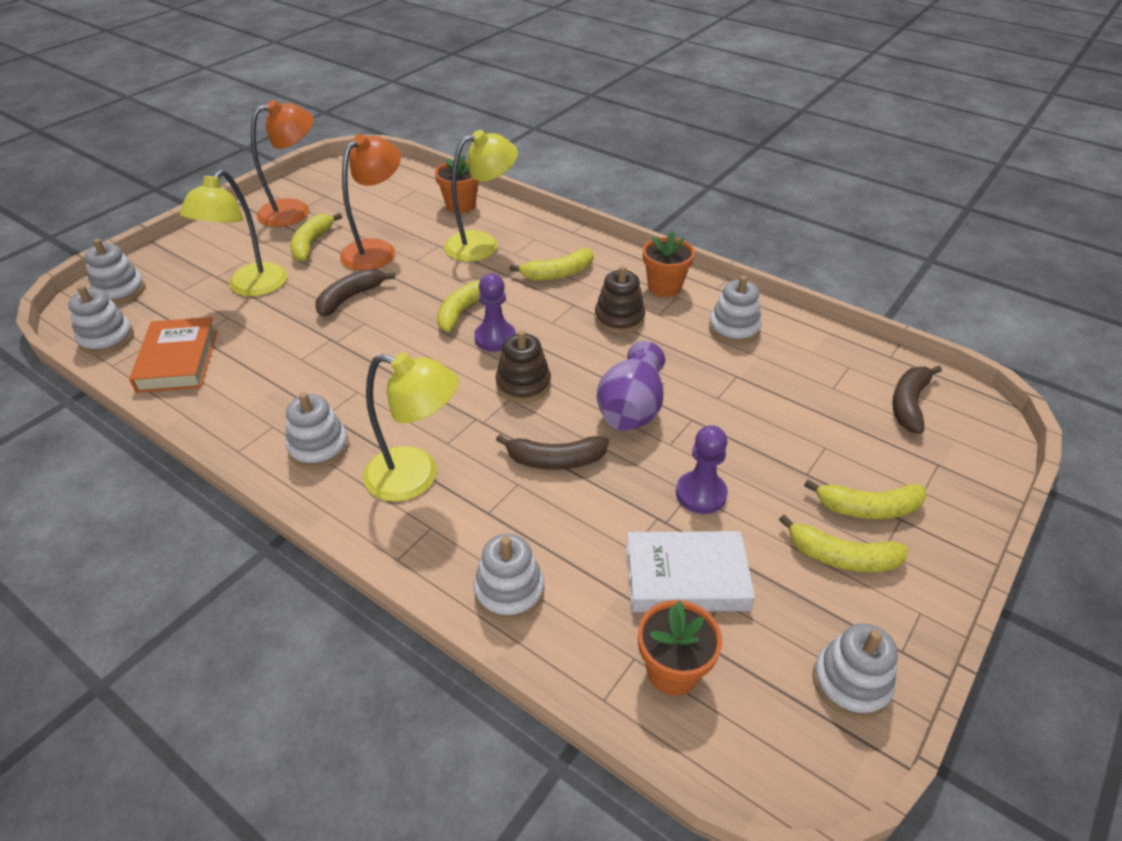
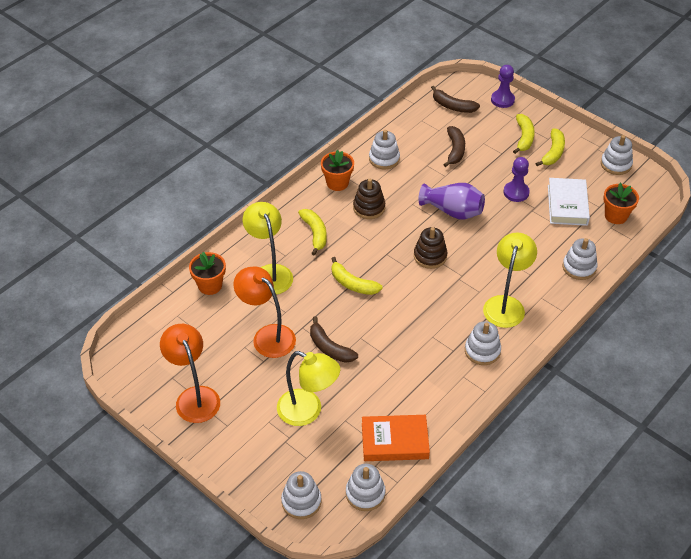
camera: 85 degrees left, 5 degrees up
(312, 244) = (251, 379): yellow banana -> none
(495, 338) = (384, 268): purple pawn -> purple pawn (502, 100)
(555, 460) = (493, 245): brown banana -> brown banana (455, 150)

